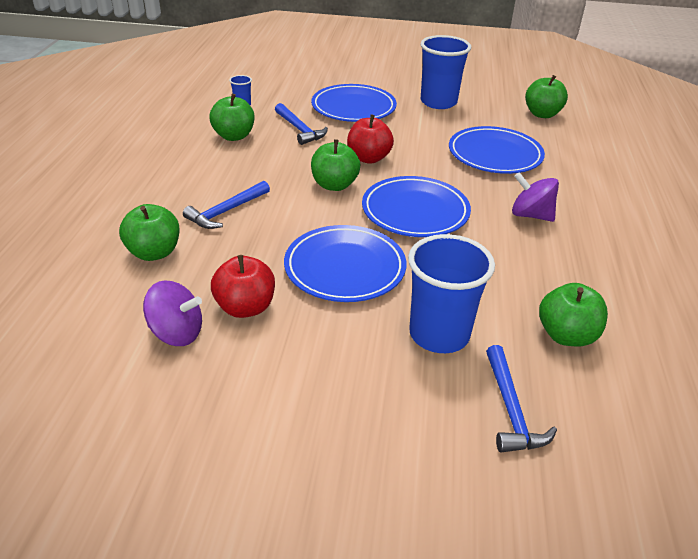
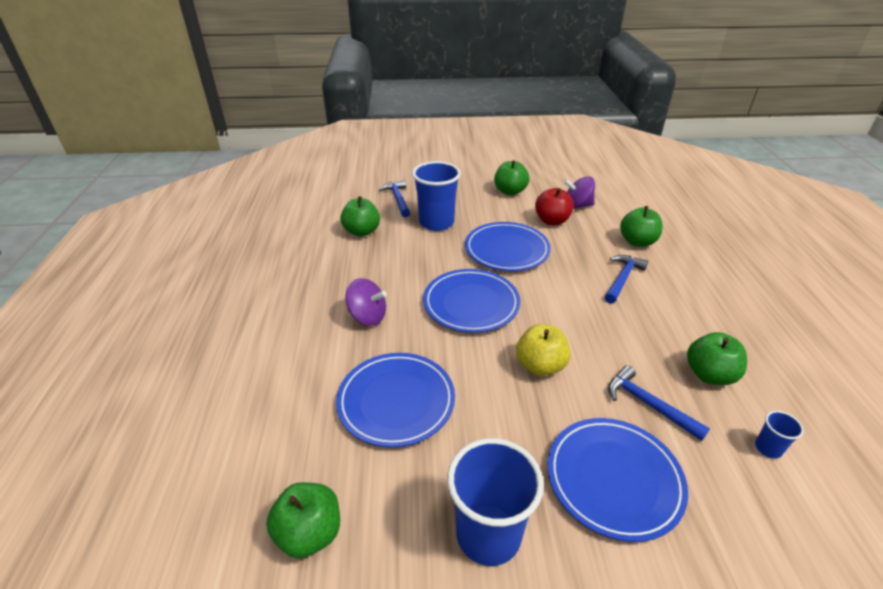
camera: 170 degrees right, 0 degrees up
(334, 185) = (554, 321): green apple -> green apple (510, 191)
(368, 158) = (540, 366): red apple -> yellow apple

